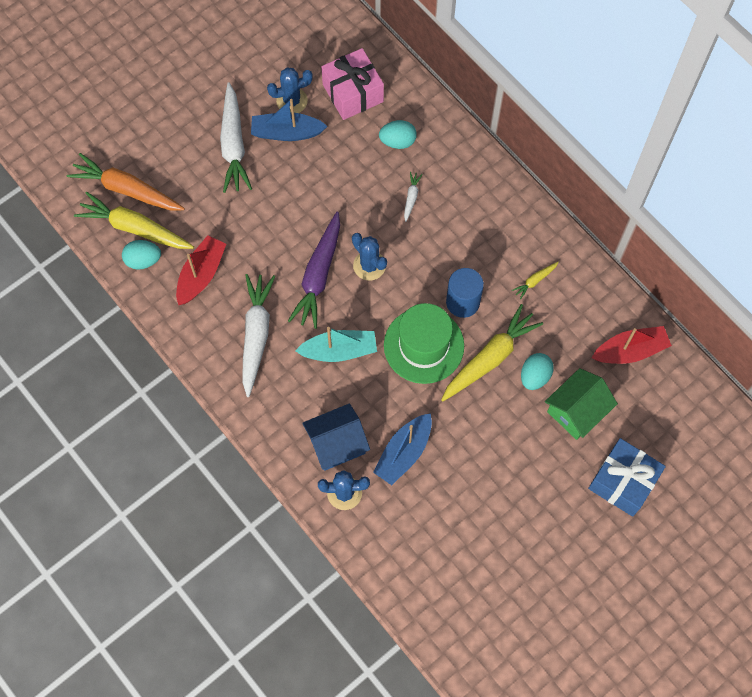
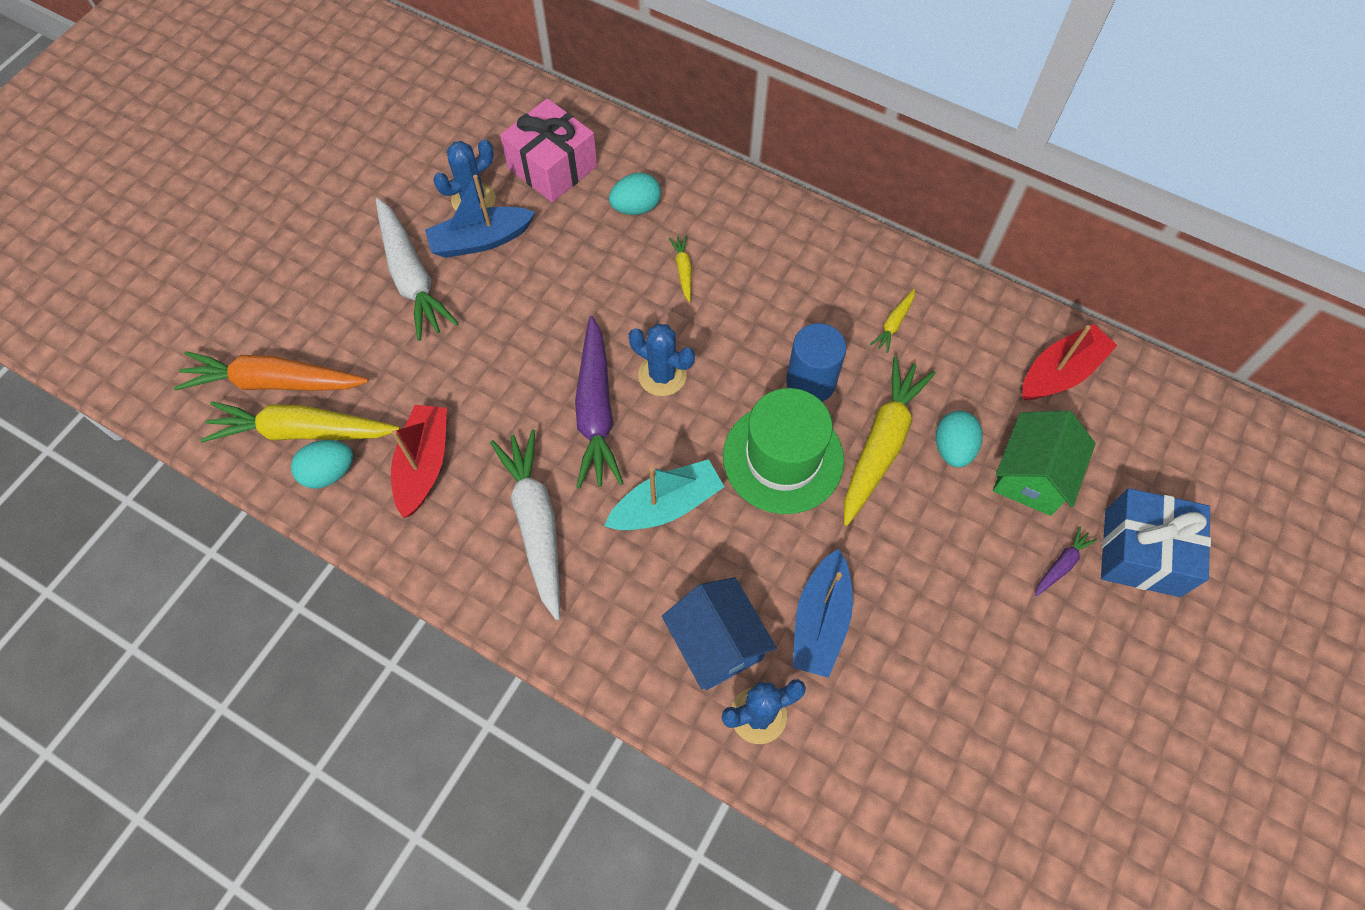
camera: 20 degrees left, 5 degrees down
(337, 444) = (717, 643): blue house -> blue house turned 75 degrees counterclockwise
(411, 197) = (683, 270): white carrot -> yellow carrot
(568, 471) = (1061, 564): none -> purple carrot

